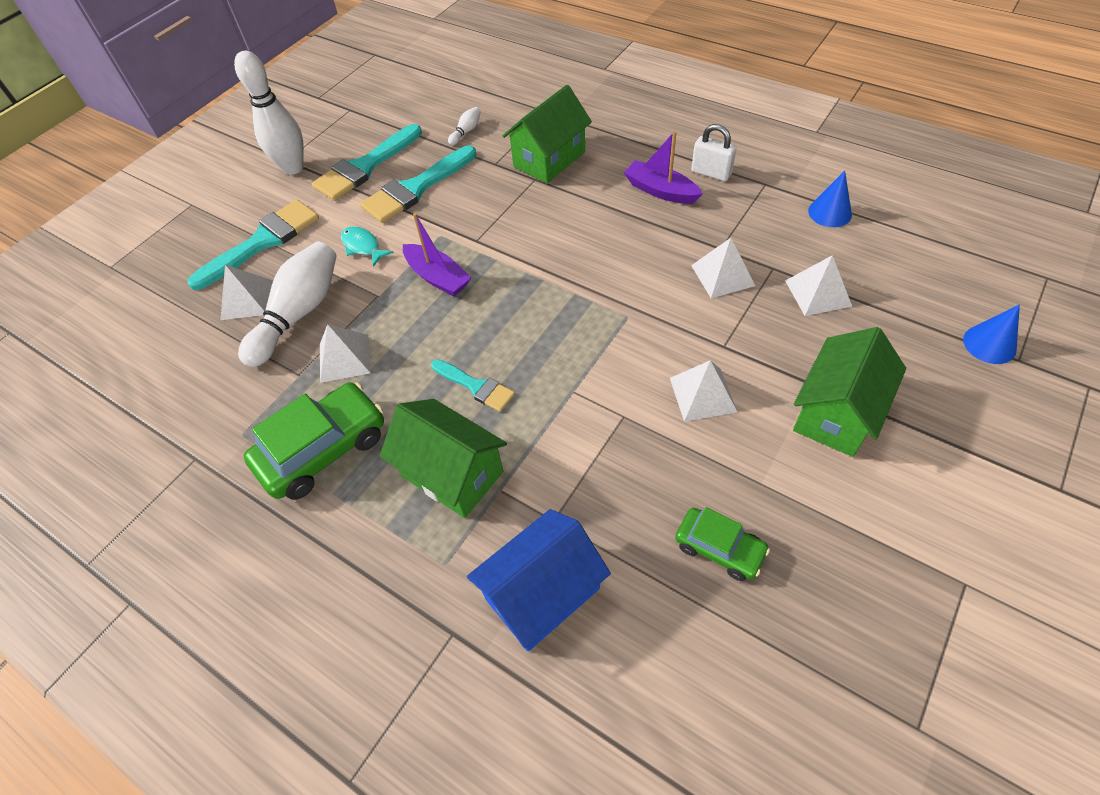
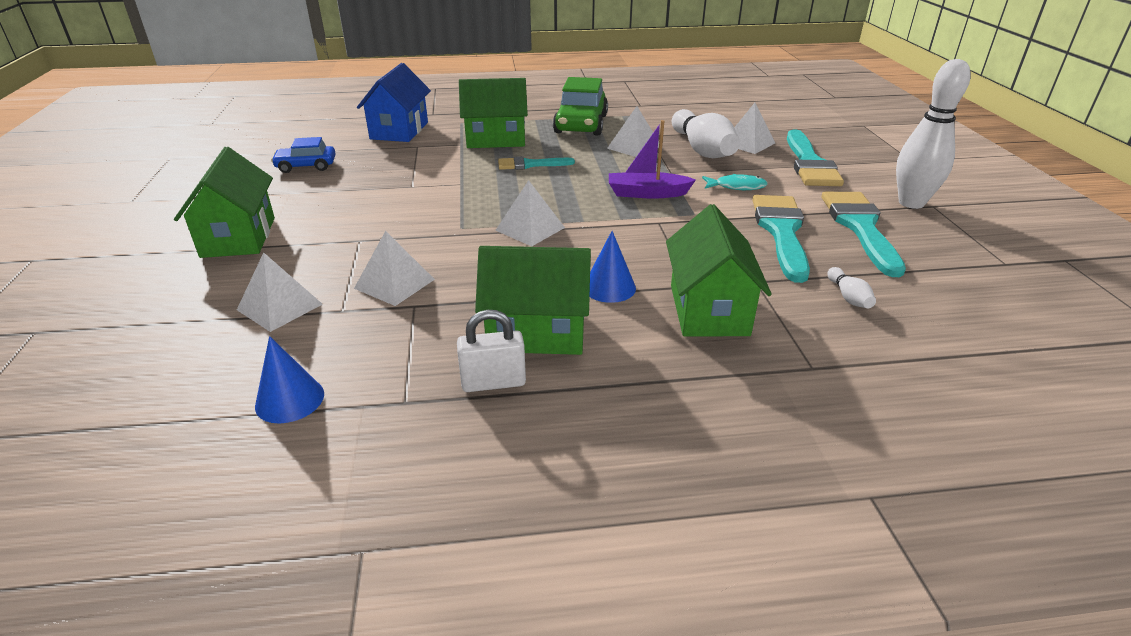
camera: 135 degrees right, 20 degrees down
(660, 191) = (537, 332): purple boat -> green house
(702, 394) = (359, 211): white pyramid -> white pyramid (530, 229)
(719, 548) = (306, 166): green car -> blue car
(989, 344) = (67, 333): blue cone -> blue cone (609, 287)

